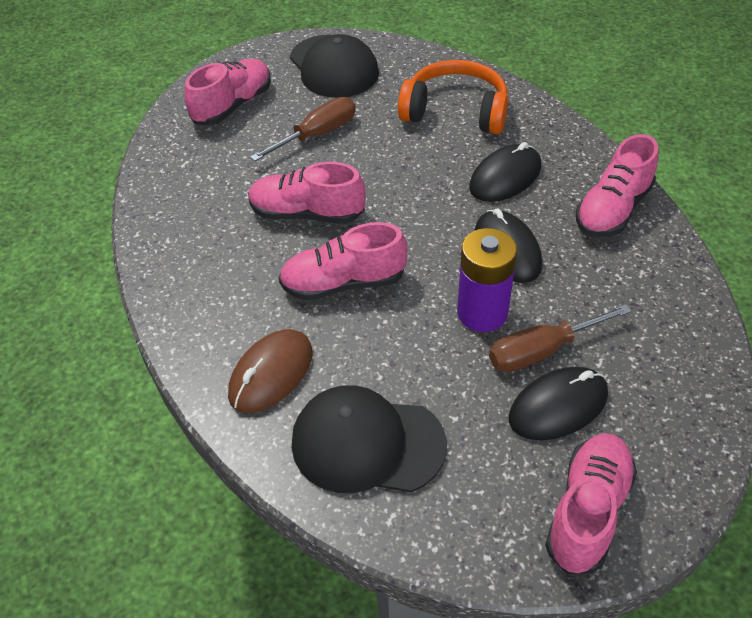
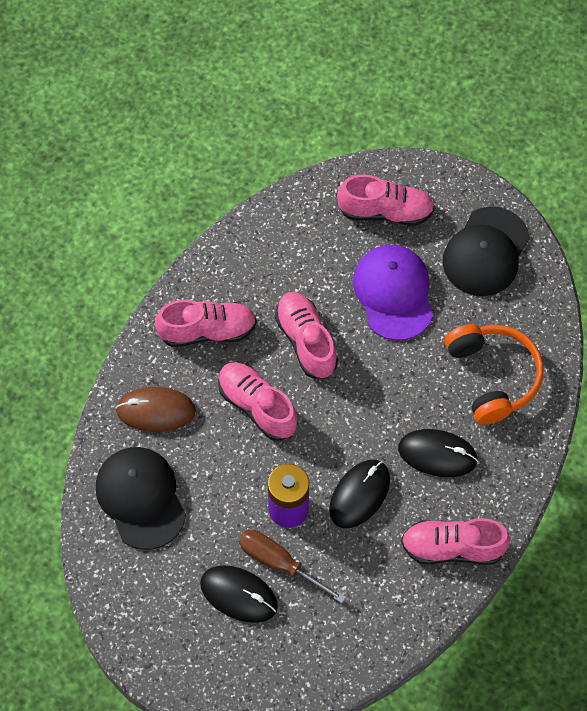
camera: 55 degrees right, 15 degrees up
(316, 135) = (393, 293): brown screwdriver -> purple cap
(587, 512) = (170, 647): pink shoe -> pink shoe (207, 331)

